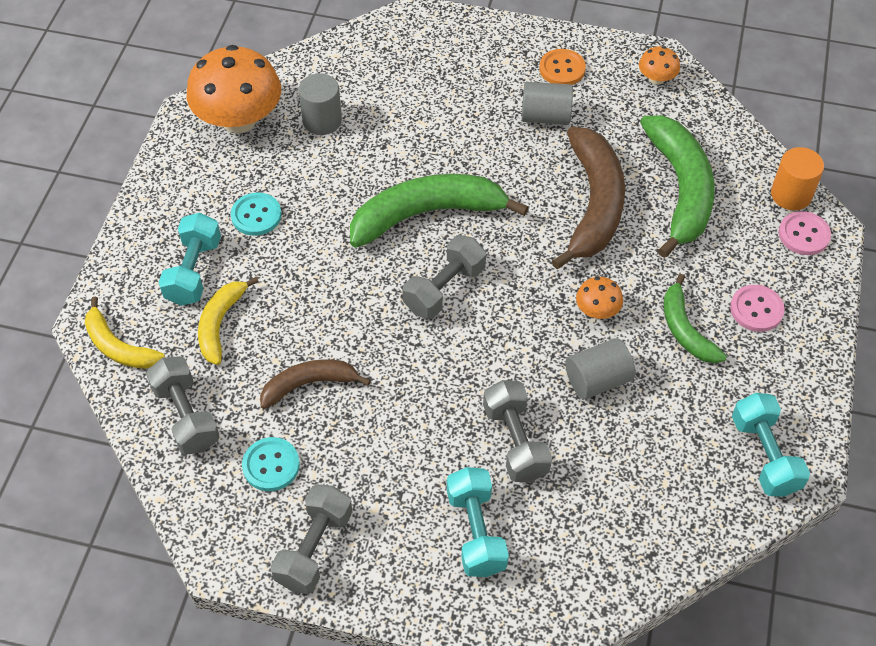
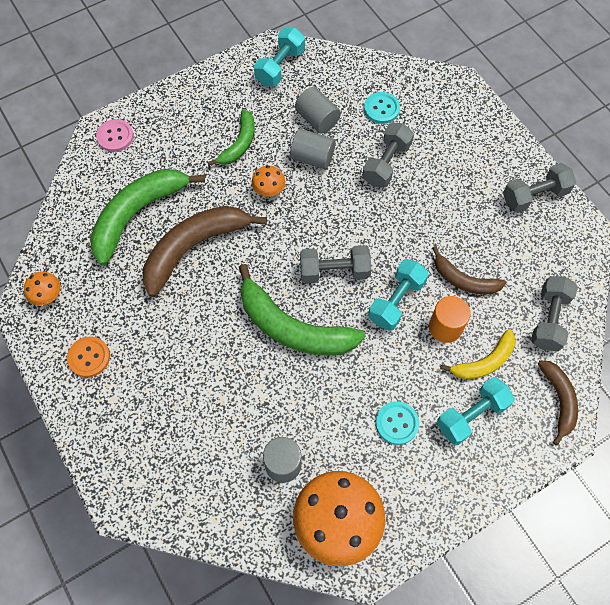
camera: 135 degrees left, 10 degrees up
(118, 346) = (558, 400): yellow banana -> brown banana
(271, 465) = (523, 253): turquoise button -> turquoise button (381, 109)
(476, 531) = (448, 142): turquoise dumbbell -> turquoise dumbbell (396, 301)
(545, 116) = (144, 331): grey cylinder -> grey cylinder (317, 119)
(756, 309) = (192, 124): pink button -> none
(791, 195) = (88, 160): orange cylinder -> orange cylinder (445, 327)

